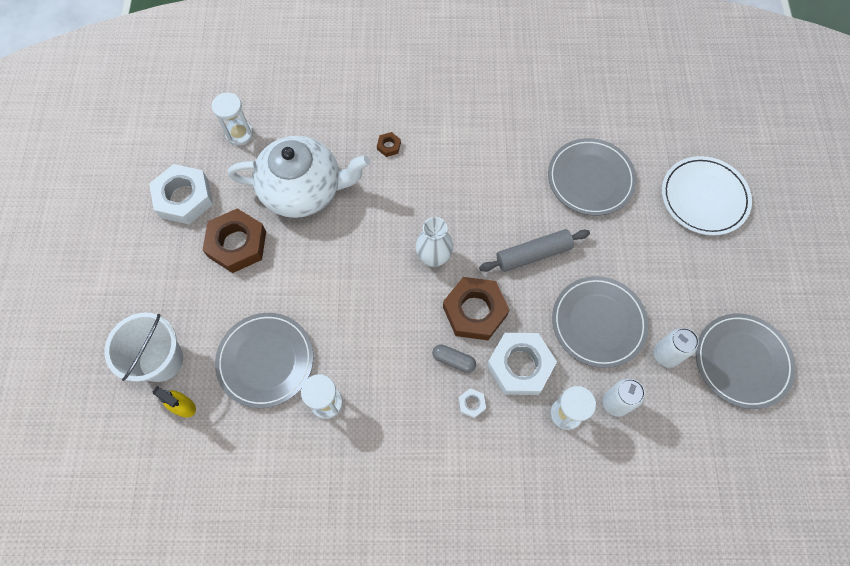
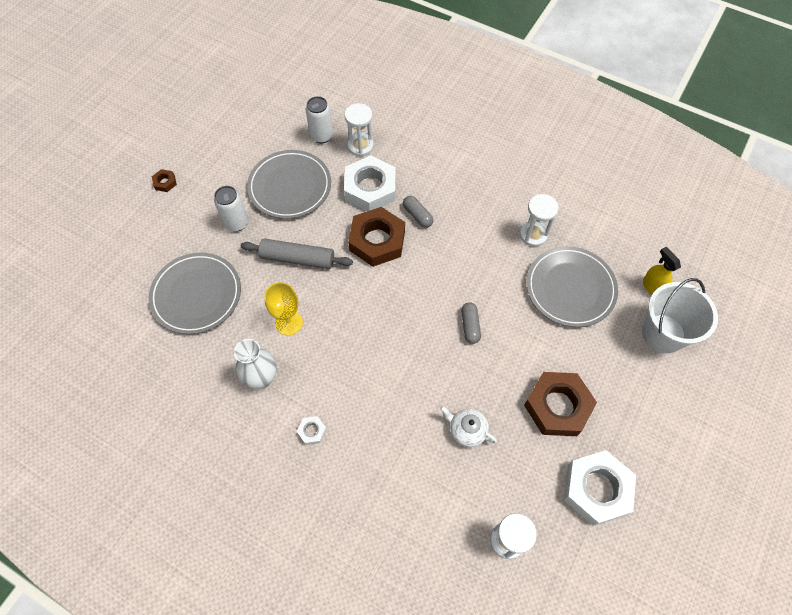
camera: 150 degrees left, 5 degrees down
(303, 189) = (467, 430): white teapot -> white teapot, size x0.40
(343, 274) = (470, 326): none -> grey capsule
(389, 146) = (355, 432): brown nut -> brown nut (165, 182)
(434, 258) = (382, 299): white vase -> white vase (262, 378)
(471, 404) = (423, 182): white nut -> white nut (312, 431)
(497, 197) = (289, 322): none -> yellow goblet
(666, 355) = (261, 145): white can -> white can (236, 223)
(704, 198) = (122, 230): white plate -> none
(742, 361) = (214, 117): grey plate -> none

